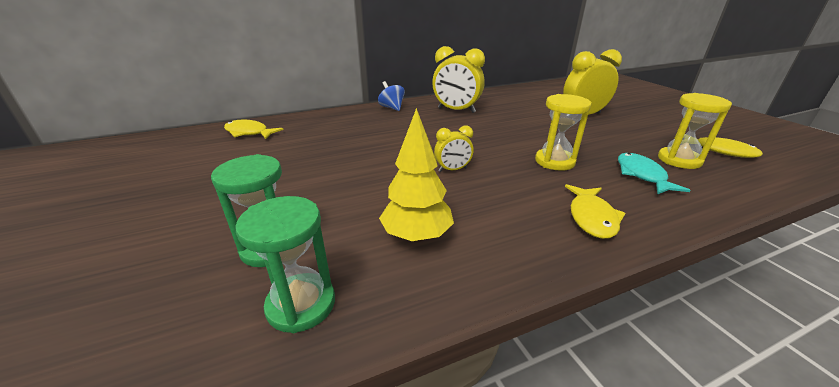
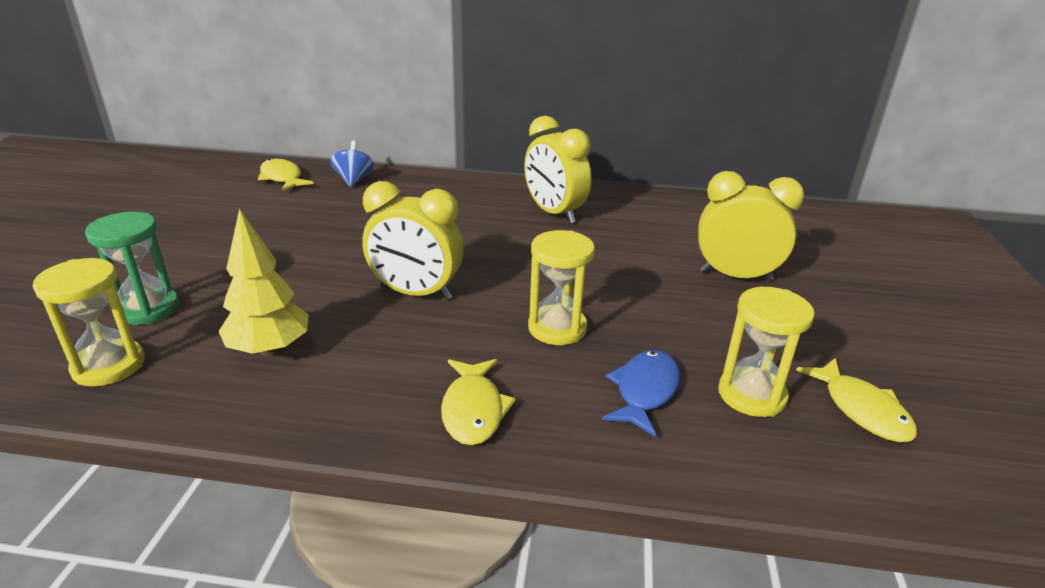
camera: 30 degrees right, 0 degrees up
(301, 304) = (109, 366): green hourglass -> yellow hourglass
(392, 108) = (477, 186): blue spinning top -> blue spinning top (354, 180)
(452, 170) = (416, 293): yellow clock -> yellow clock, size x1.85
(592, 217) = (473, 410): yellow fish -> yellow fish turned 45 degrees counterclockwise
(642, 175) = (645, 391): turquoise fish -> blue fish

